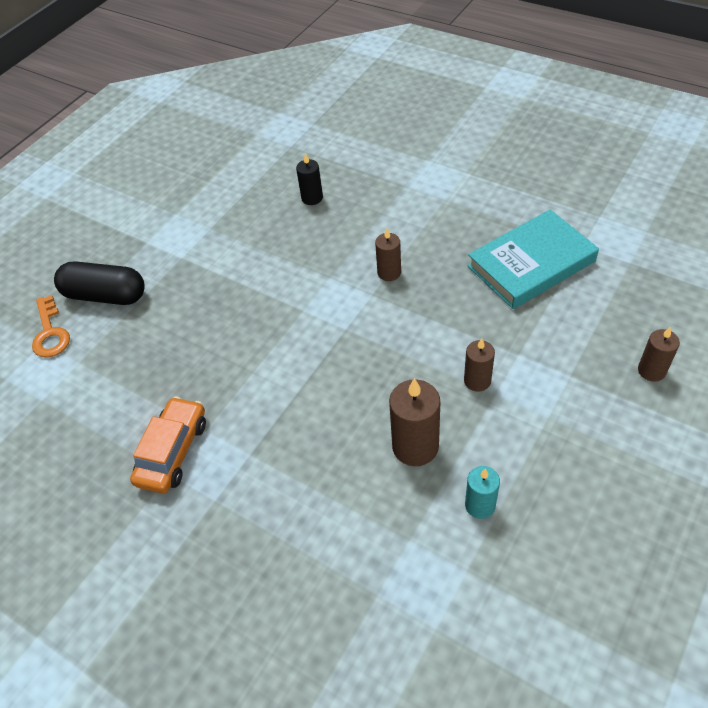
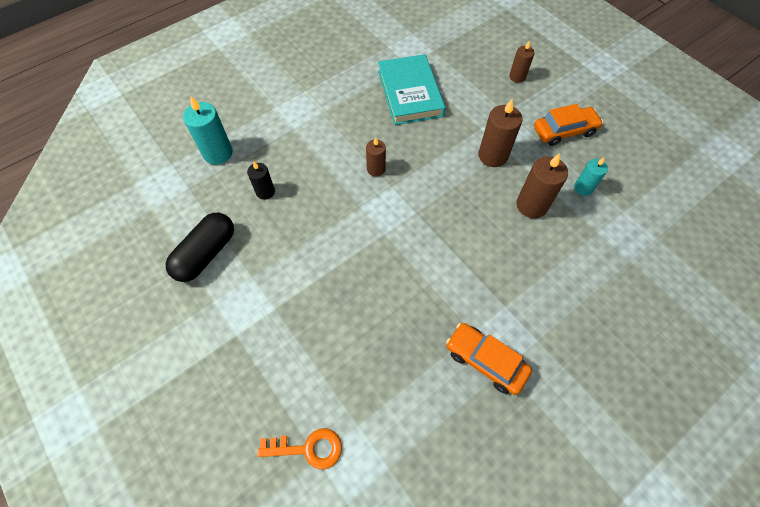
camera: 75 degrees left, 10 degrees up
(105, 295) = (286, 385): black capsule -> black capsule (206, 254)
(342, 146) = (218, 153): none -> turquoise candle
(477, 380) = (493, 155): brown candle -> brown candle, size x1.63
(578, 457) = (564, 131): none -> orange car

